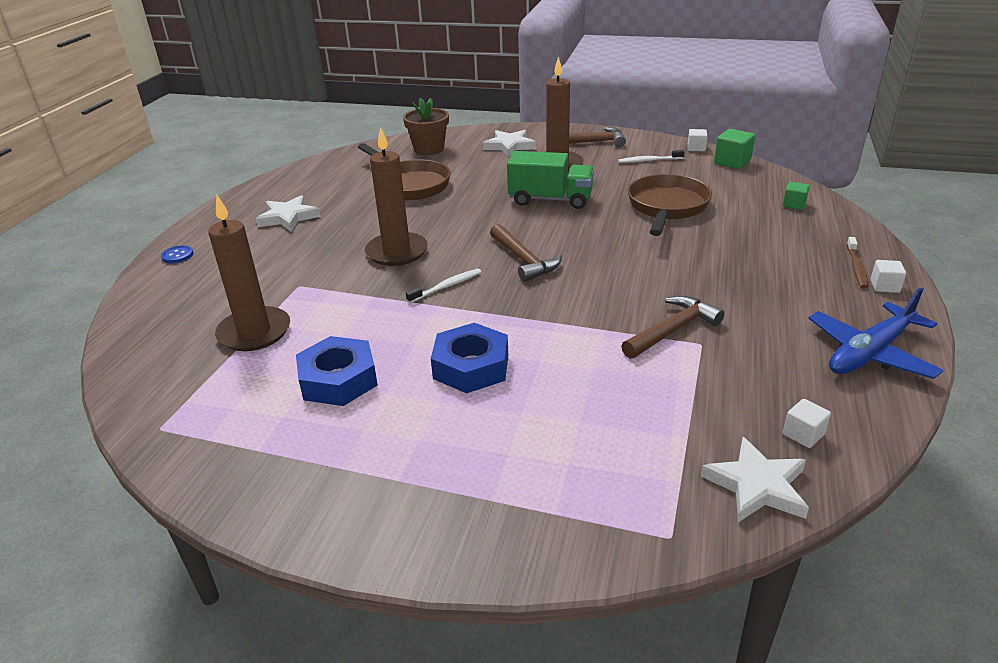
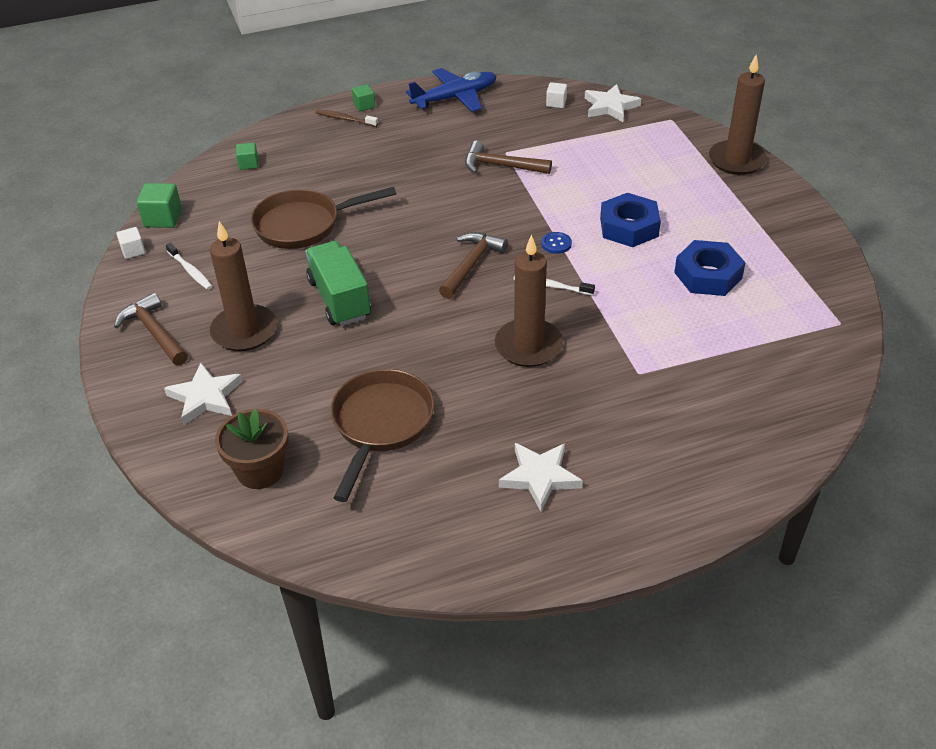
camera: 125 degrees left, 10 degrees up
(177, 255) = (691, 508): blue button -> blue button (556, 244)
(254, 332) = (717, 353): brown candle -> brown candle (736, 160)
(856, 267) = (345, 119): brown toothbrush -> brown toothbrush turned 135 degrees counterclockwise
(870, 353) = (454, 98): blue plane -> blue plane turned 45 degrees counterclockwise
(884, 286) = (364, 105): white cube -> green cube

